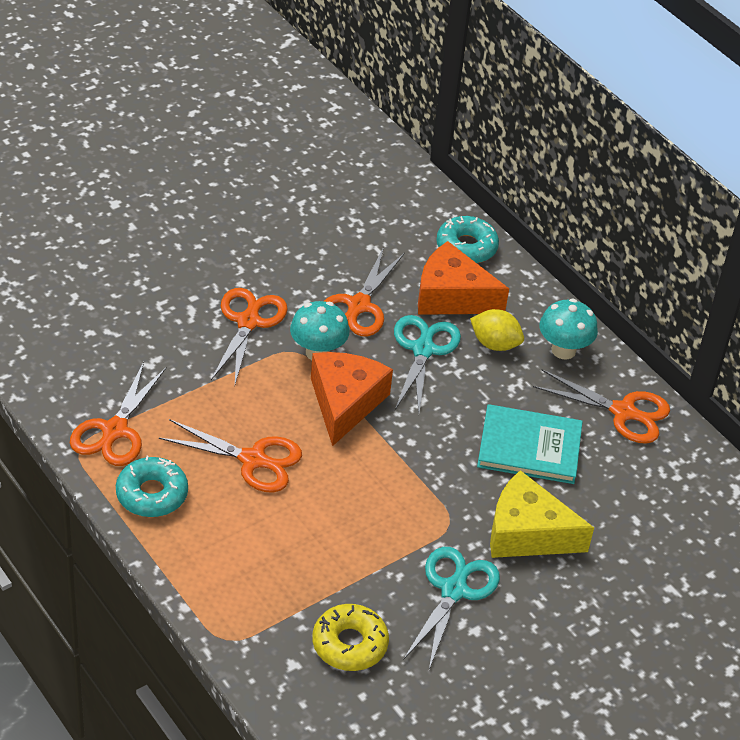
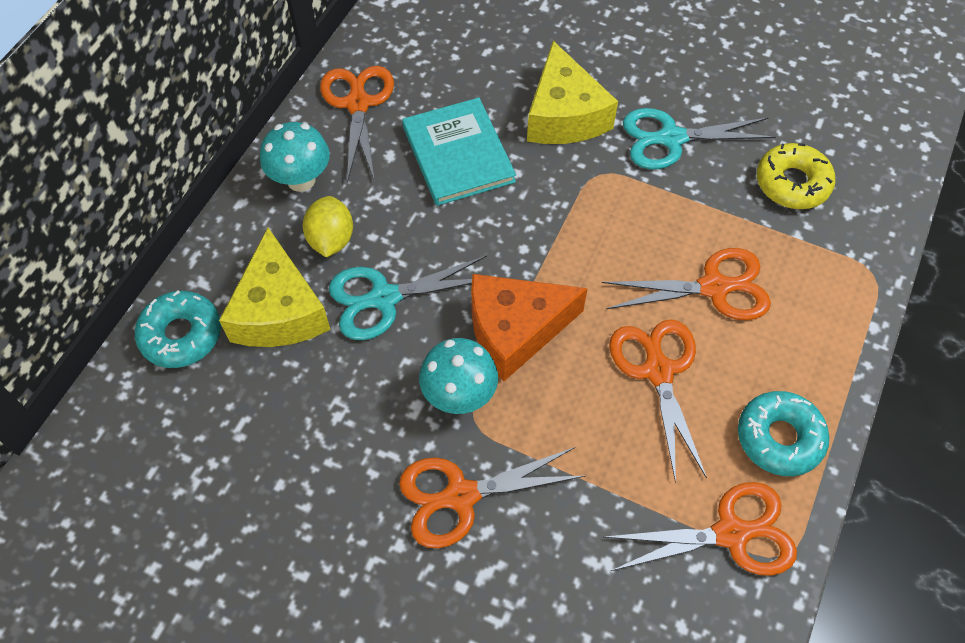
camera: 115 degrees left, 15 degrees up
(359, 305) = (354, 394): orange scissors -> orange scissors (713, 287)
(452, 296) = (279, 311): orange cheese -> yellow cheese

